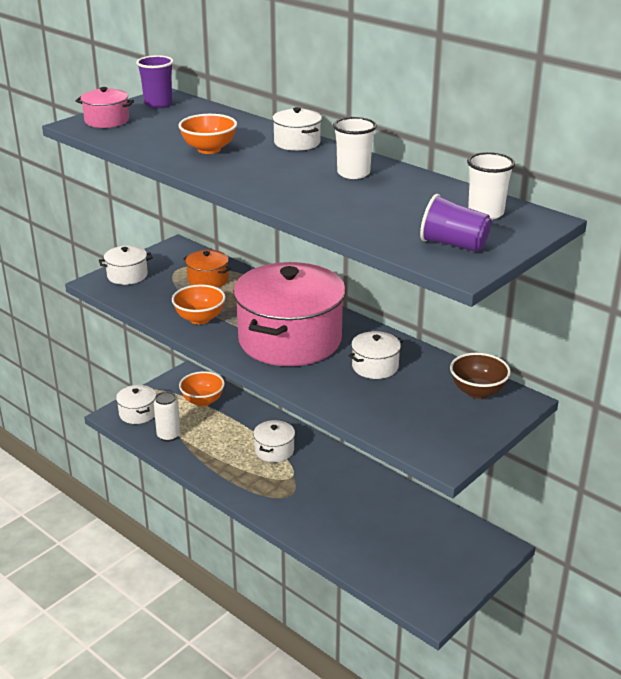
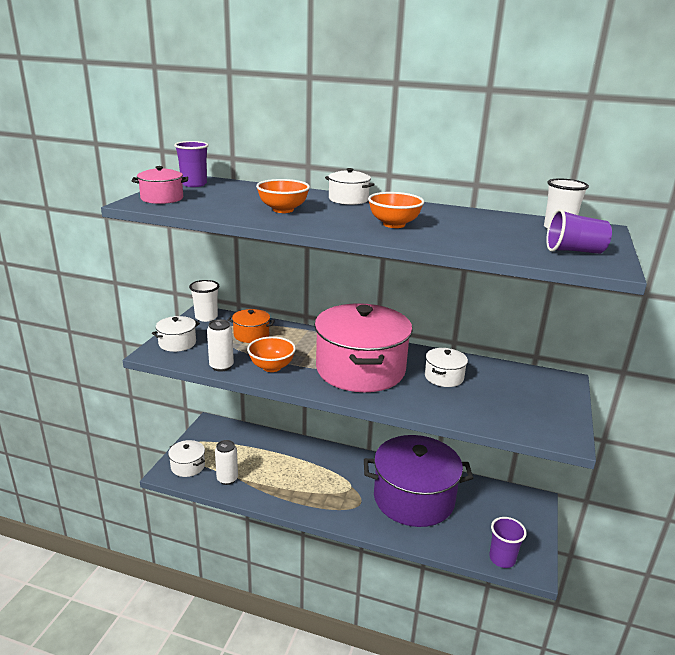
camera: 25 degrees left, 5 degrees down
(151, 308) = (221, 366): none -> white can
(203, 401) = (237, 442): orange bowl -> orange bowl (394, 224)
(274, 450) = (322, 469): white pot -> none
(353, 173) = (423, 214): white cup -> white cup (206, 317)
(353, 506) = (413, 498): none -> purple pot
(404, 592) = (502, 559): none -> purple cup
(477, 391) = (532, 380): brown bowl -> none

